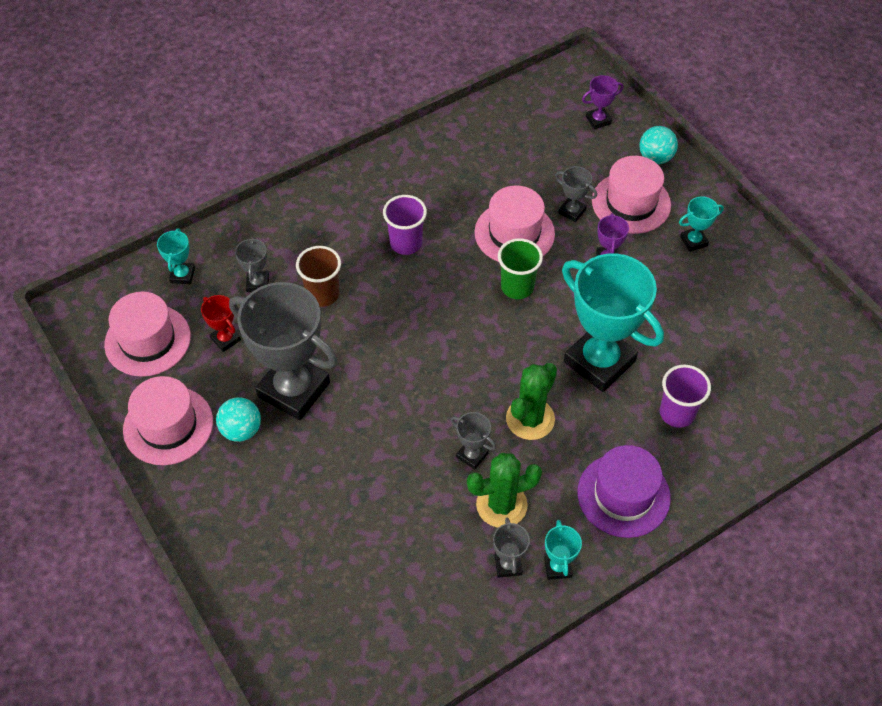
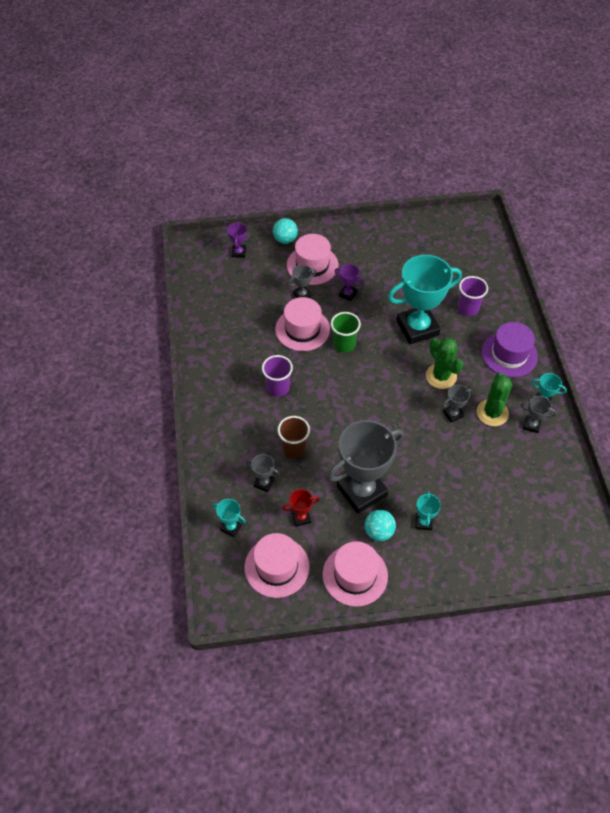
camera: 65 degrees left, 0 degrees up
(693, 241) = (356, 250): turquoise trophy -> turquoise trophy (423, 522)

